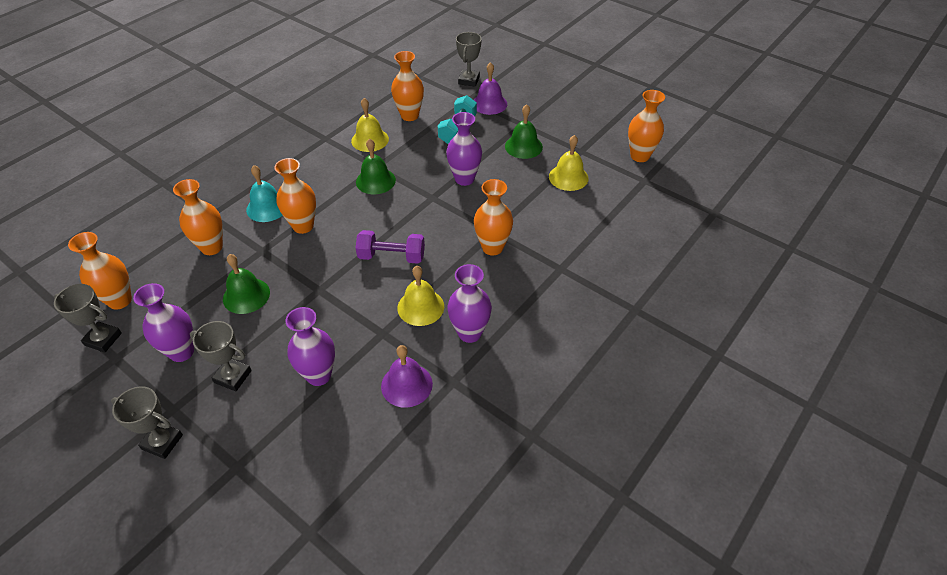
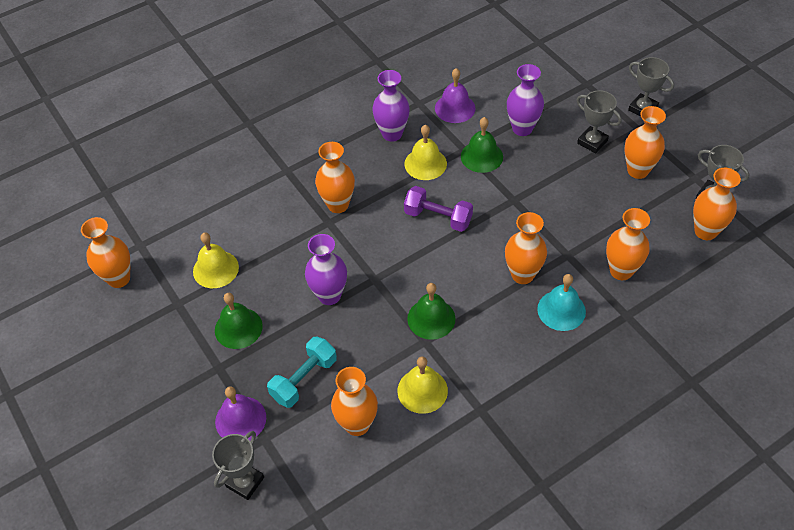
camera: 160 degrees left, 5 degrees up
(181, 352) = (637, 170): purple vase -> orange vase
(246, 295) = (583, 209): green bell -> green bell (481, 156)

